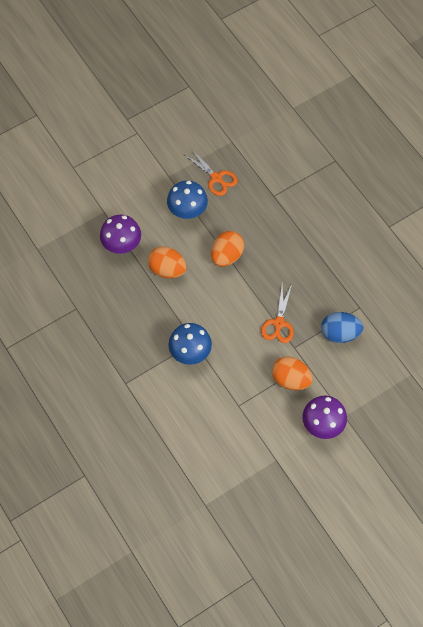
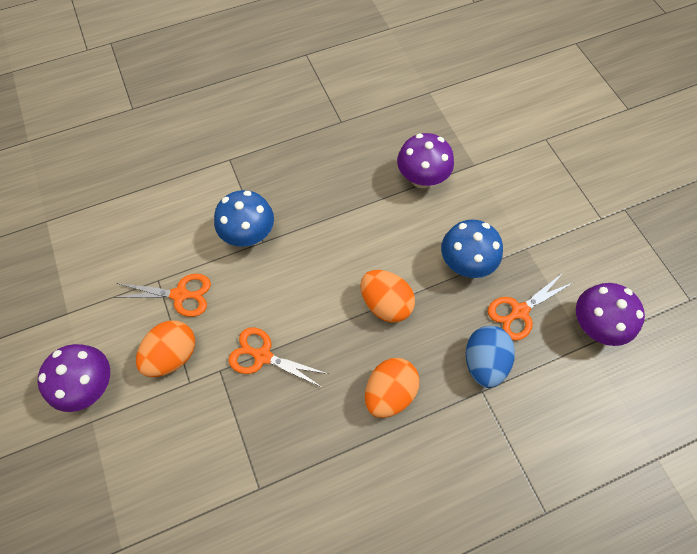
camera: 100 degrees right, 0 degrees up
(167, 269) = (376, 225): orange egg -> orange egg (389, 393)
(218, 137) = (594, 326): none -> purple mushroom
(246, 387) = (180, 295): none -> orange scissors
(339, 333) = (223, 444): blue egg -> blue egg (484, 362)

